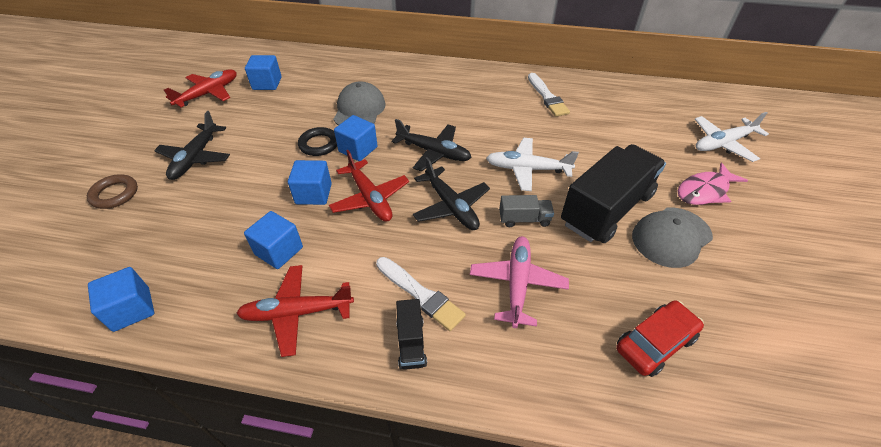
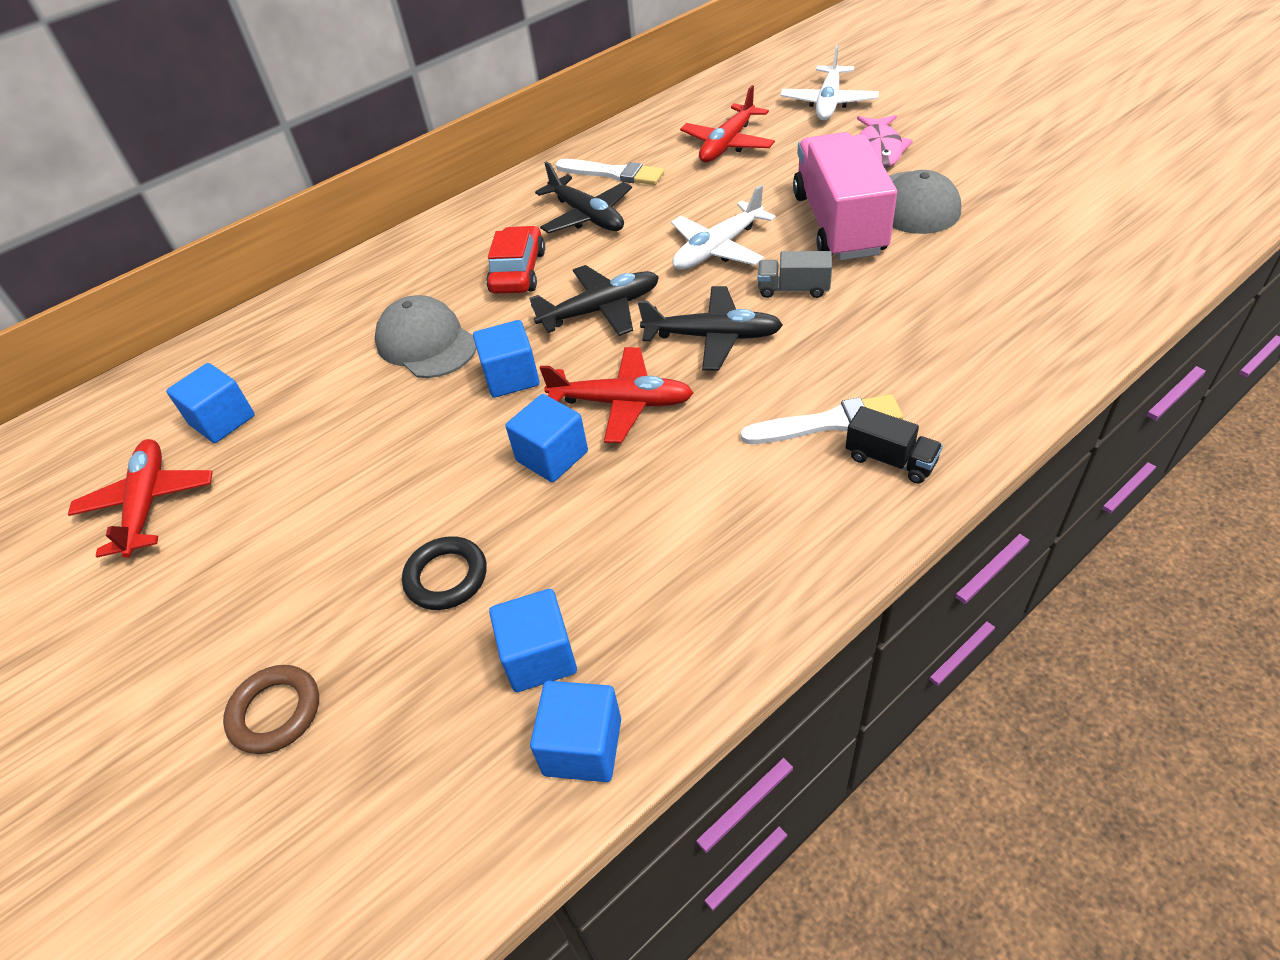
camera: 45 degrees left, 0 degrees up
(196, 157) = (308, 570): black plane -> black plane (587, 216)
(279, 251) = (627, 532): blue cube -> blue cube (539, 657)
(297, 313) = (757, 550): red plane -> red plane (728, 144)
(319, 144) = (452, 413): black ring -> black ring (446, 577)
(517, 284) = (881, 339): pink plane -> none
(524, 219) = (793, 289): grey truck -> grey truck turned 120 degrees counterclockwise
(606, 209) = (838, 224): black truck -> pink truck
(655, 343) = (1031, 283): red car -> red car (518, 272)

